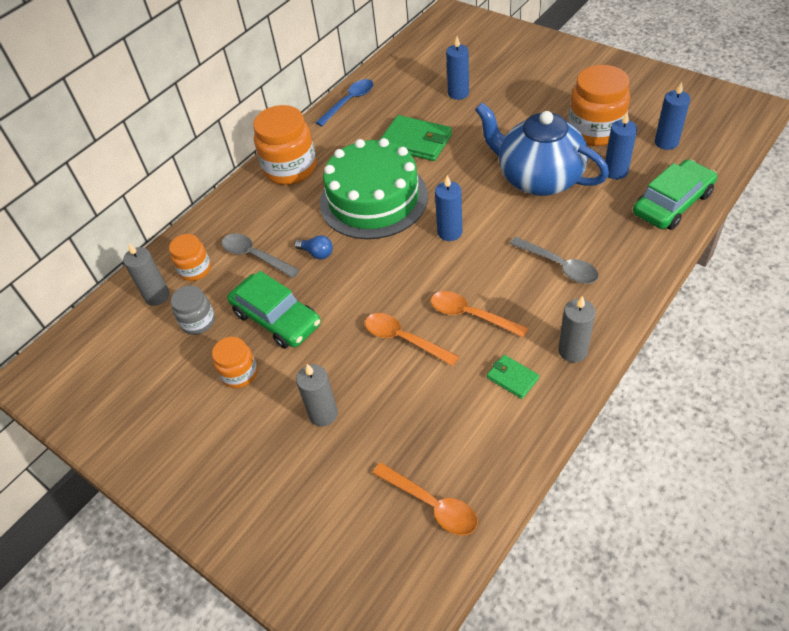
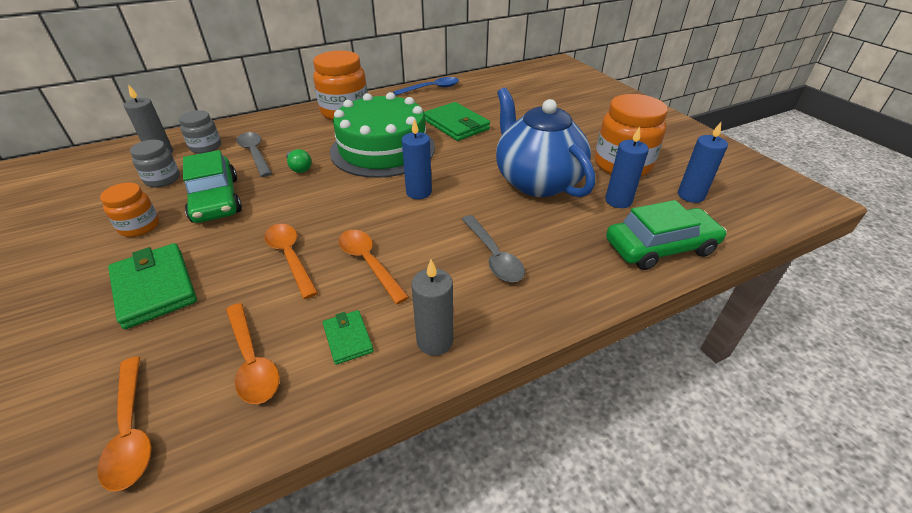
camera: 20 degrees right, 10 degrees down
(195, 269) = (206, 147): orange jar -> grey jar
(317, 253) = (299, 168): blue light bulb -> green light bulb
(323, 414) = (154, 288): grey candle -> green wallet
(458, 93) = (521, 107): blue candle -> none
(462, 425) = (252, 361): none -> orange spoon

